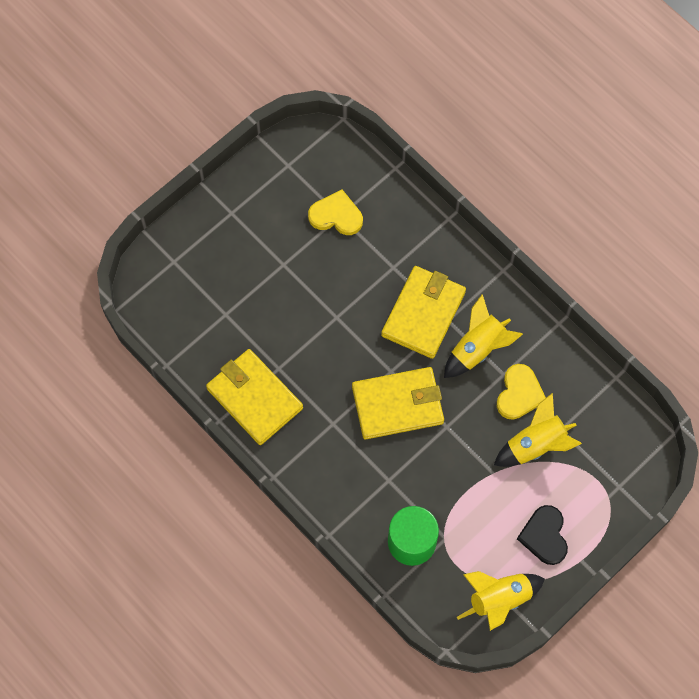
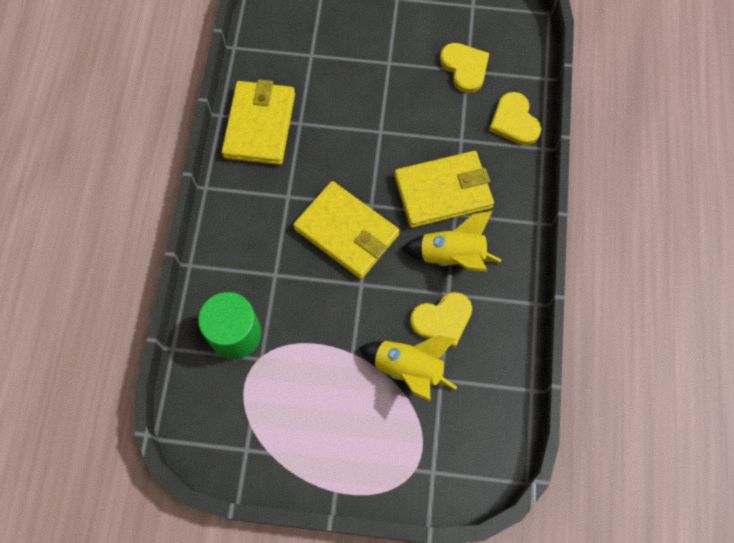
camera: 50 degrees right, 0 degrees up
(410, 219) = (514, 121): none -> yellow heart
(499, 599) = (241, 447): yellow rocket -> none
(544, 536) = (331, 441): black heart -> none

